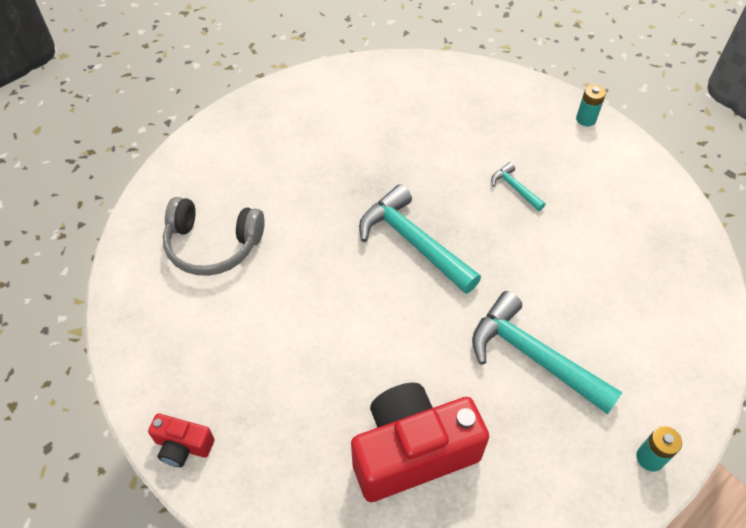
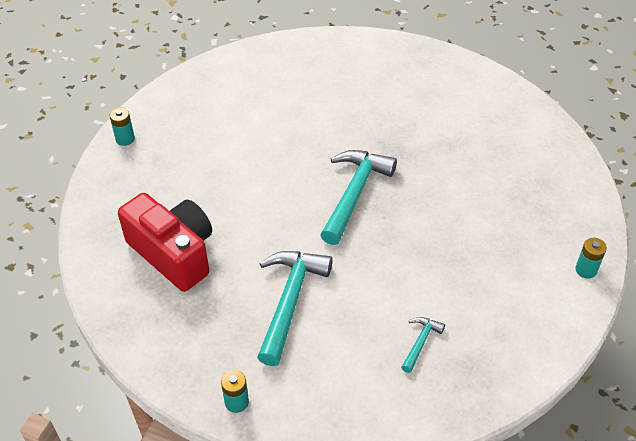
camera: 65 degrees right, 5 degrees down
(183, 446) = (125, 139): red camera -> turquoise battery
(213, 245) = (281, 88): grey headphones -> none
(515, 188) = (457, 241): turquoise hammer -> turquoise hammer (420, 342)

